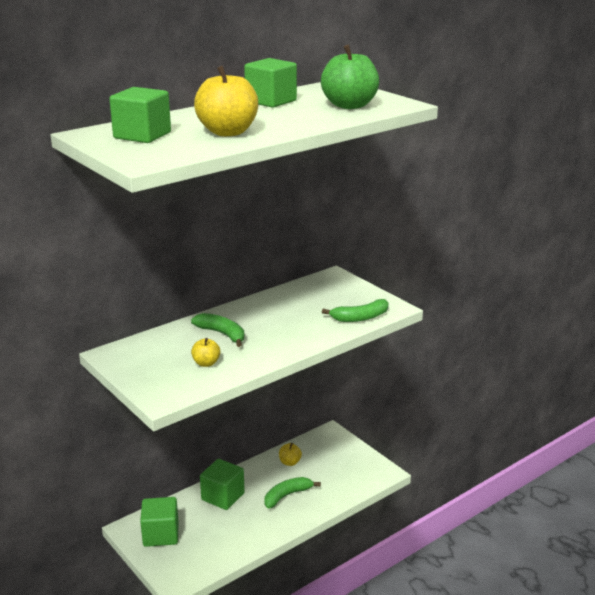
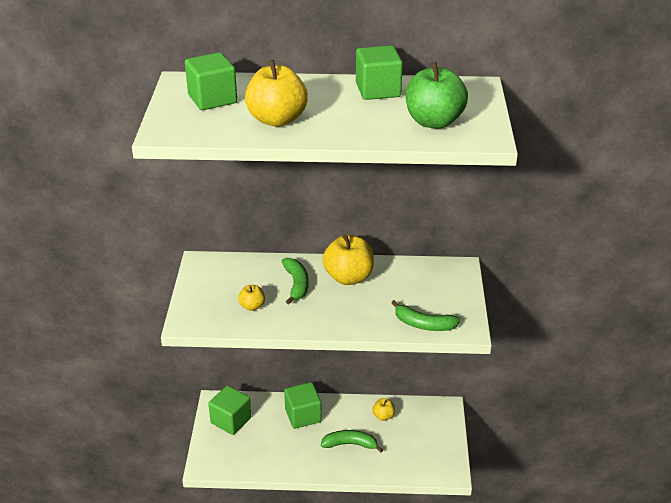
camera: 40 degrees right, 10 degrees up
(259, 313) = (348, 277): none -> yellow apple

